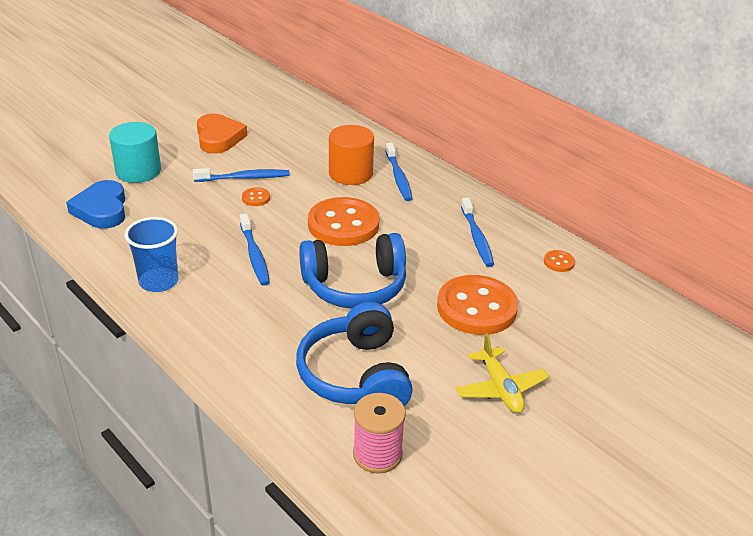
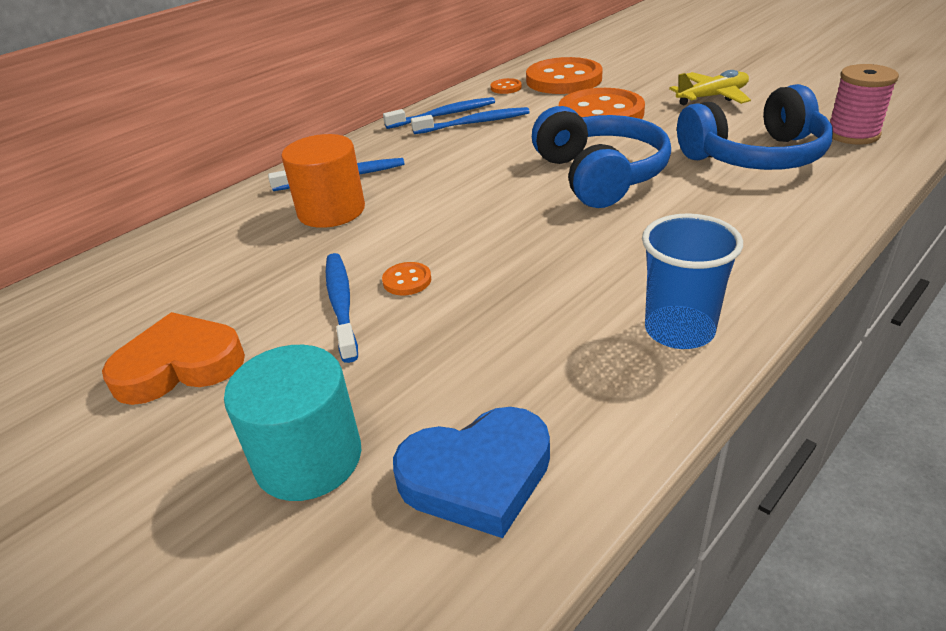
camera: 90 degrees left, 0 degrees up
(254, 255) = (566, 254): blue toothbrush -> blue toothbrush (443, 115)
(343, 224) = (467, 199): orange button -> orange button (564, 79)

